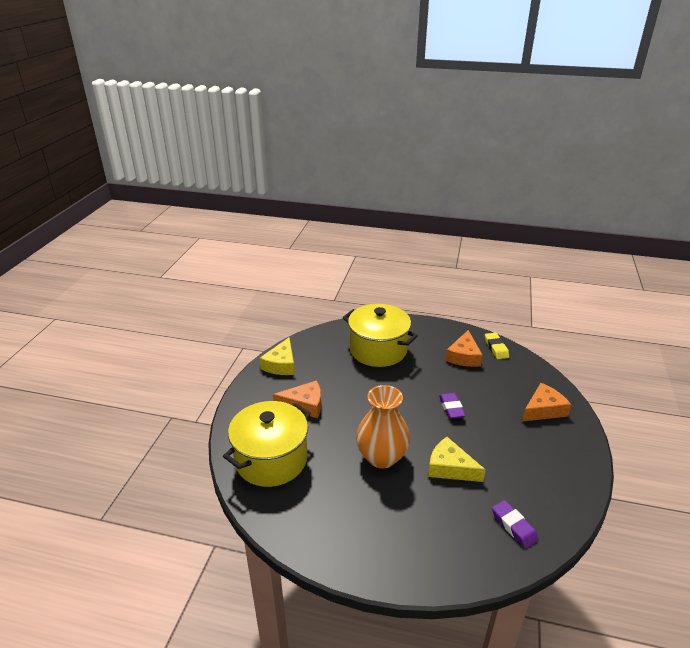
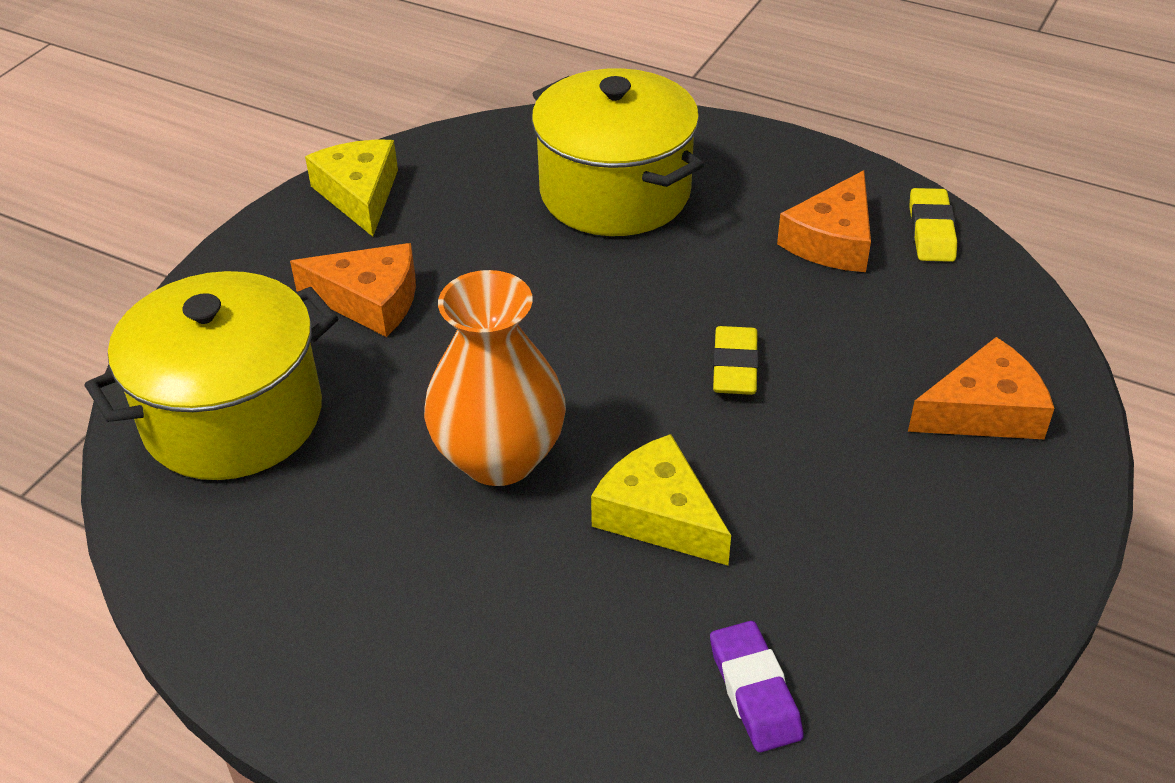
camera: 15 degrees right, 10 degrees up
(281, 364) = (360, 194): yellow cheese -> yellow cheese turned 135 degrees clockwise
(451, 408) = (735, 367): purple eraser -> yellow eraser

